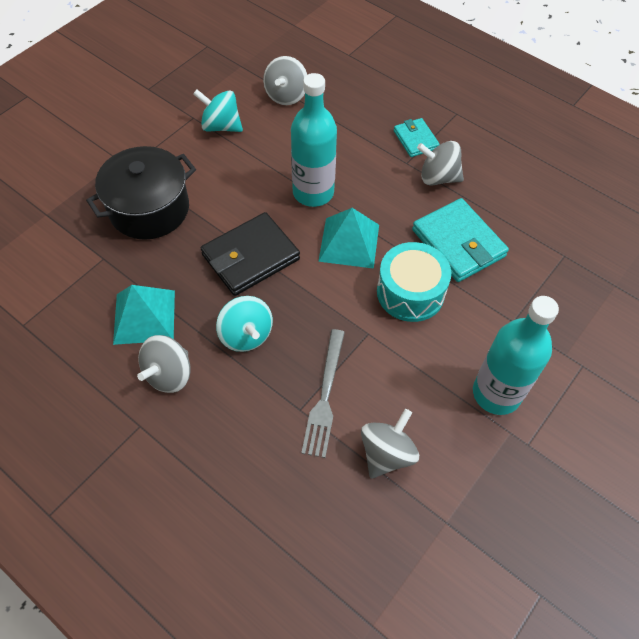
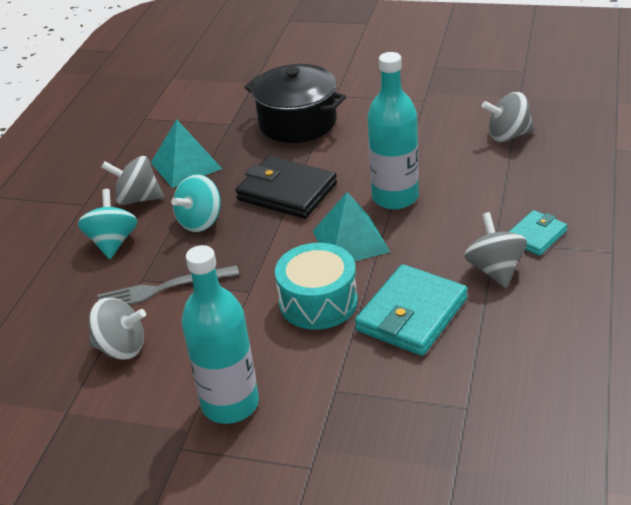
camera: 70 degrees right, 20 degrees down
(221, 126) = (428, 118): turquoise spinning top -> turquoise spinning top (112, 242)

